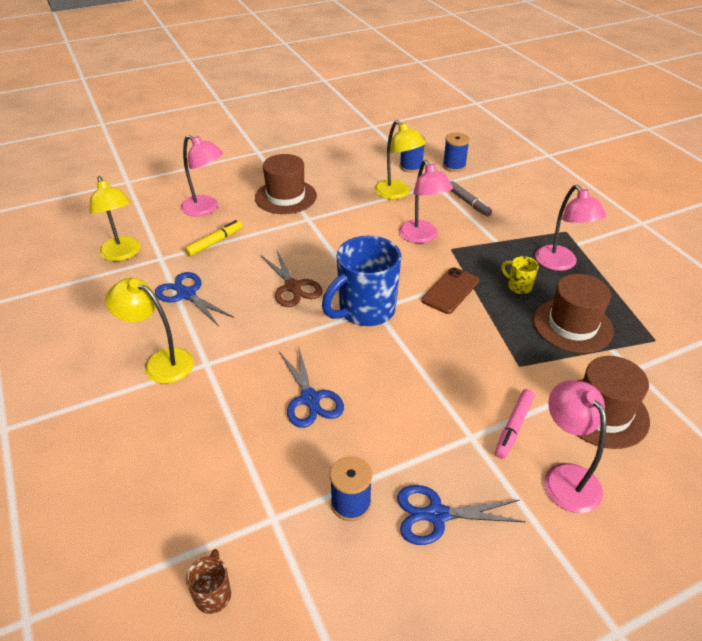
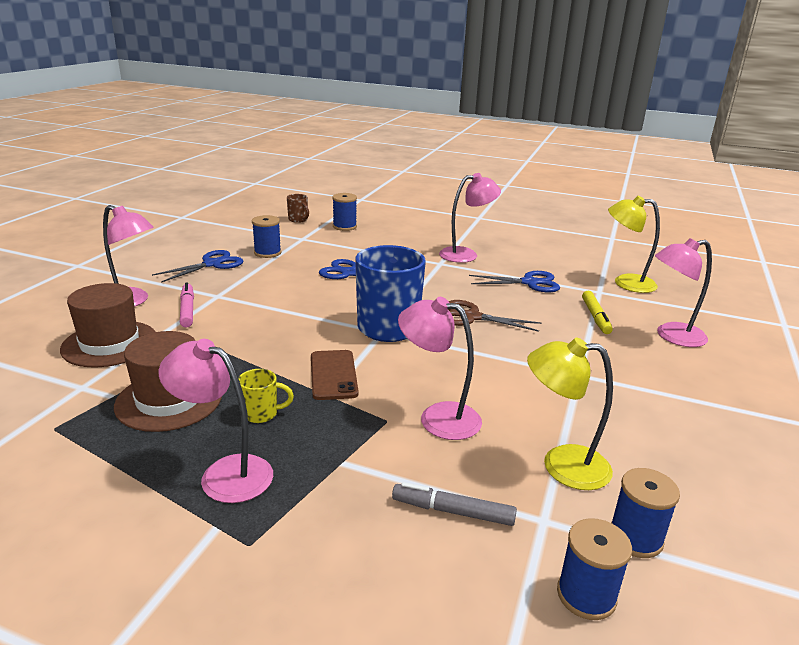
camera: 135 degrees right, 15 degrees down
(160, 362) = (466, 254): yellow lamp -> pink lamp
(183, 519) = (344, 226): none -> blue spool
(286, 197) = (649, 385): brown hat -> none

